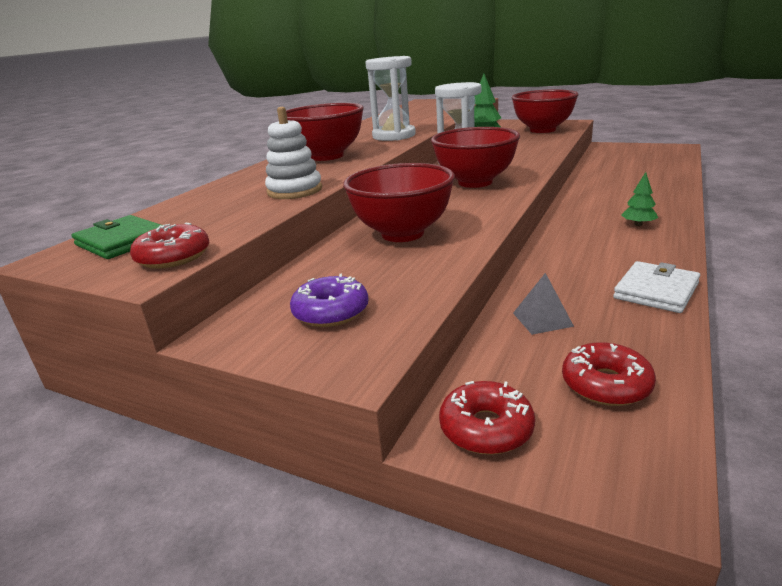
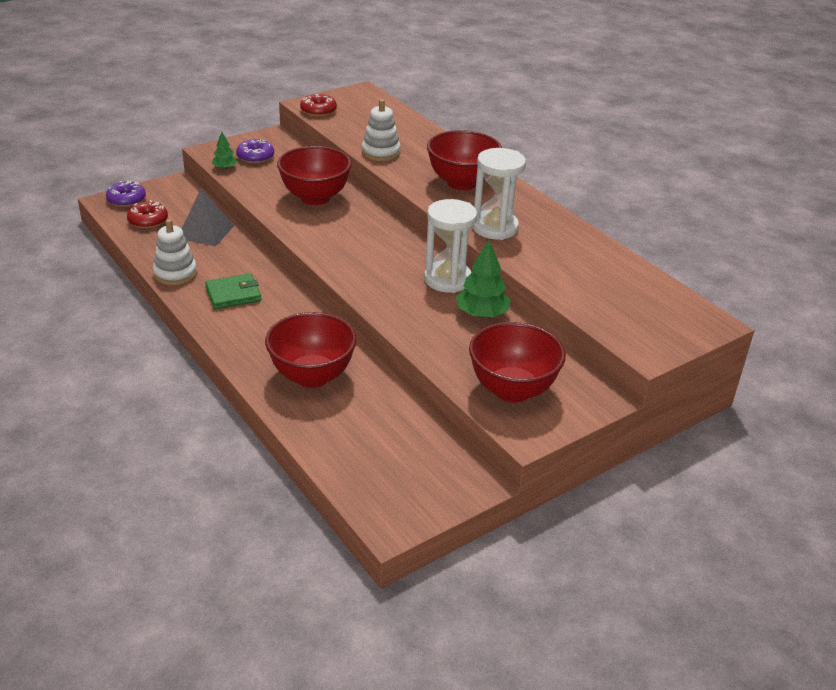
camera: 115 degrees right, 10 degrees up
(122, 241) = (362, 104): green wallet -> green wallet (233, 294)
(475, 182) = (374, 258): red bowl -> red bowl (312, 376)
(486, 428) = (168, 190): red donut -> none
(542, 319) = (206, 232): grey pyramid -> grey pyramid, size x1.67
(595, 461) = (126, 200): none -> purple donut
(638, 224) = (247, 327): green tree -> green tree (225, 168)
(656, 291) = (175, 273): white wallet -> white stacking toy

